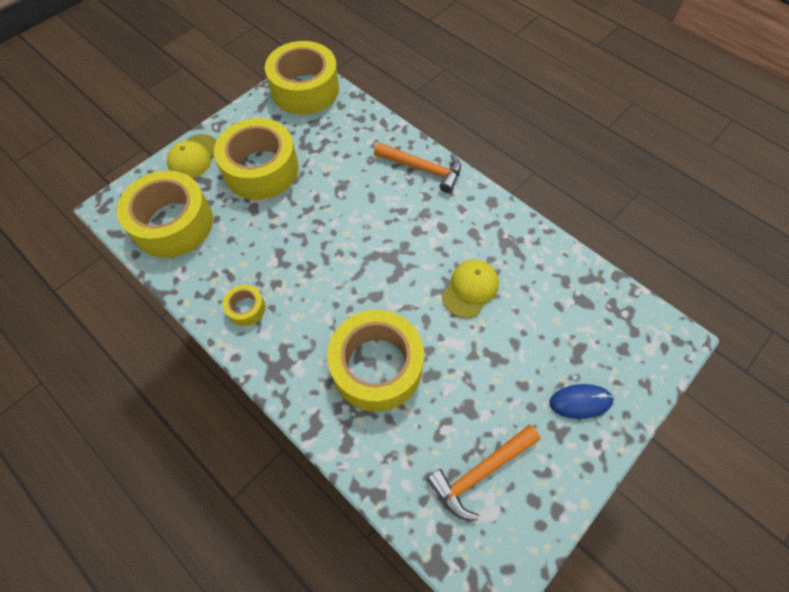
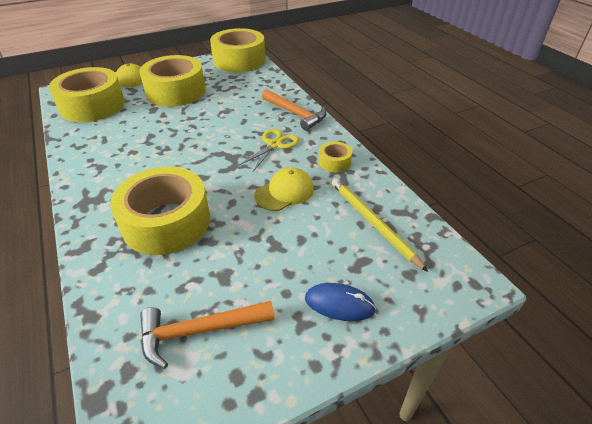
camera: 20 degrees right, 20 degrees down
(246, 308) = (98, 160): yellow tape -> yellow tape (334, 162)
(425, 225) = (274, 145): none -> yellow scissors
(569, 300) = (372, 222): none -> yellow pencil

